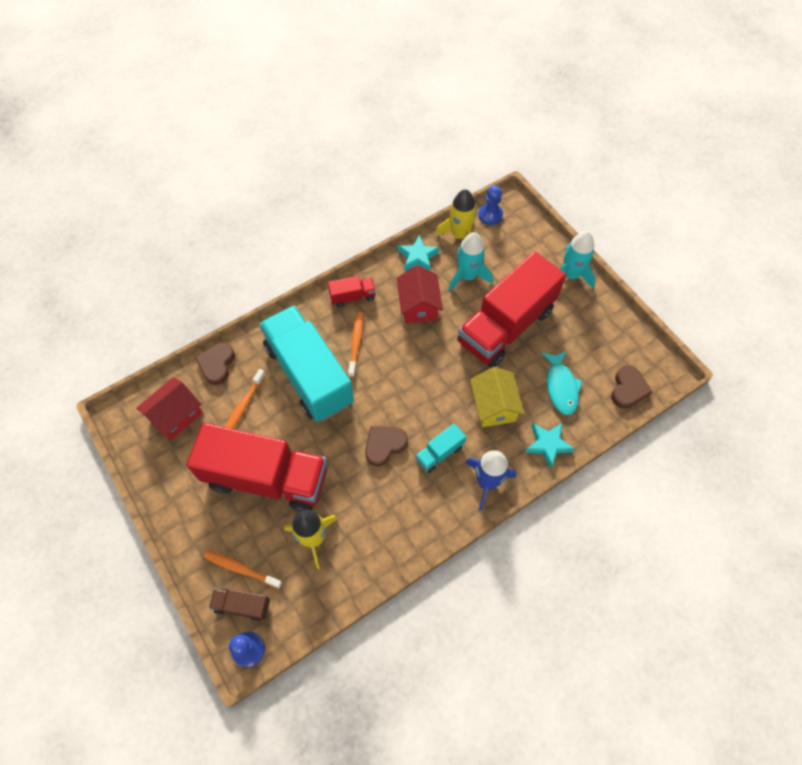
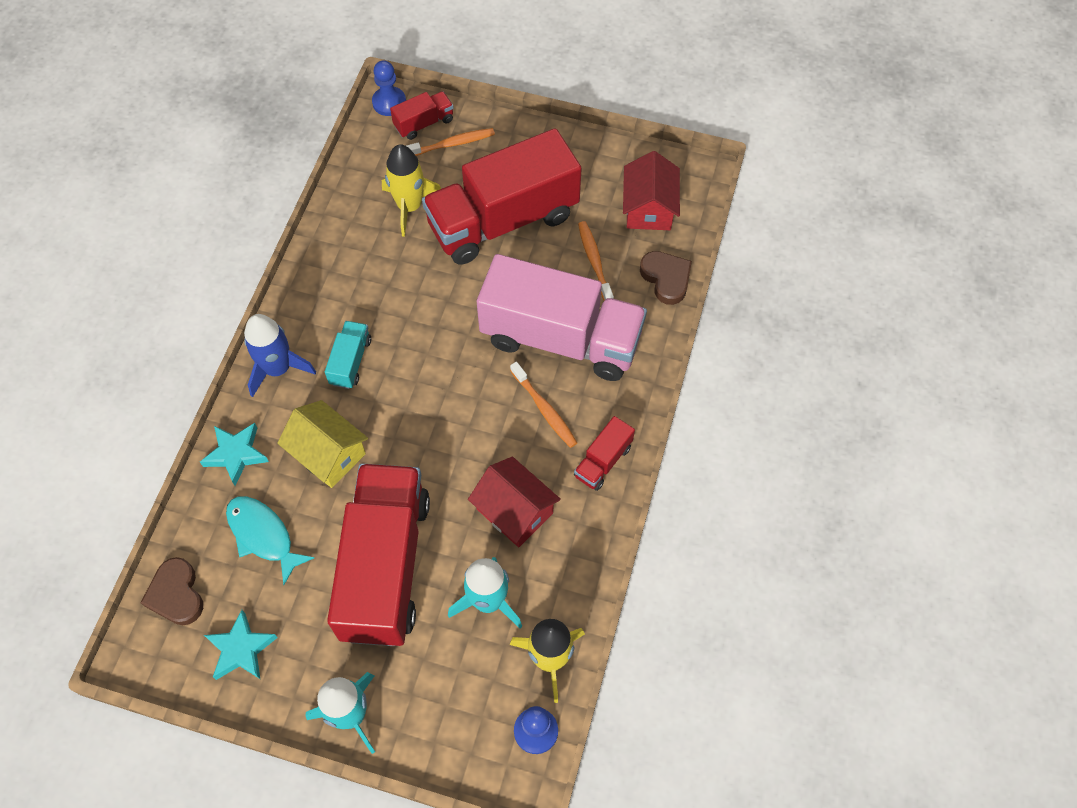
camera: 140 degrees right, 0 degrees up
(242, 605) = (424, 123): brown truck -> red truck
(309, 375) = (561, 338): turquoise truck -> pink truck
(384, 445) = (415, 328): brown heart -> none
(418, 257) = (575, 579): turquoise star -> turquoise star (241, 649)

